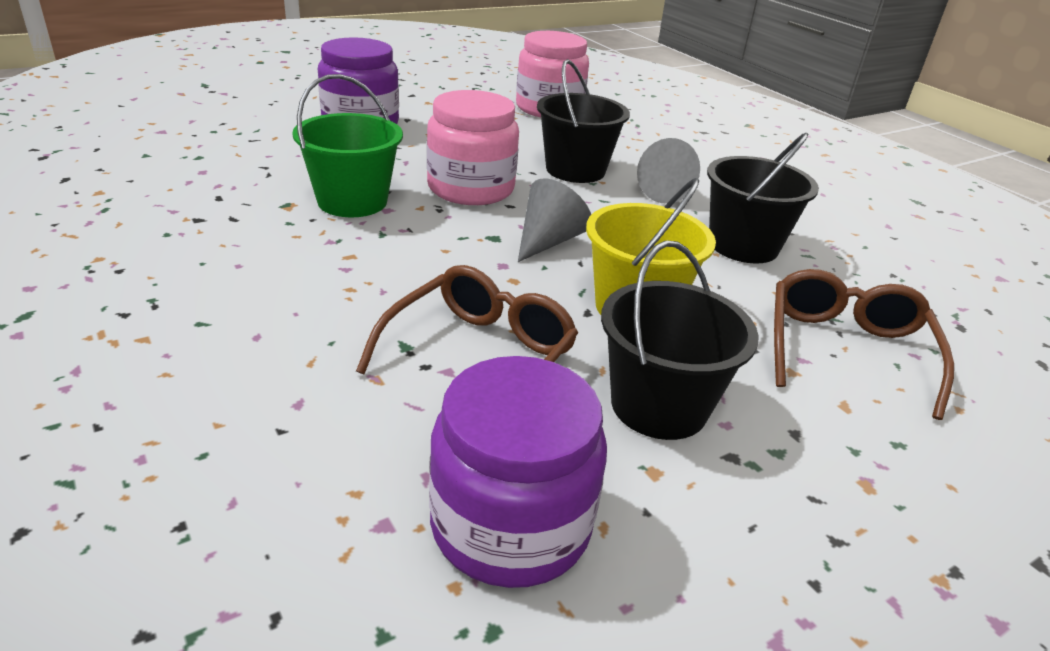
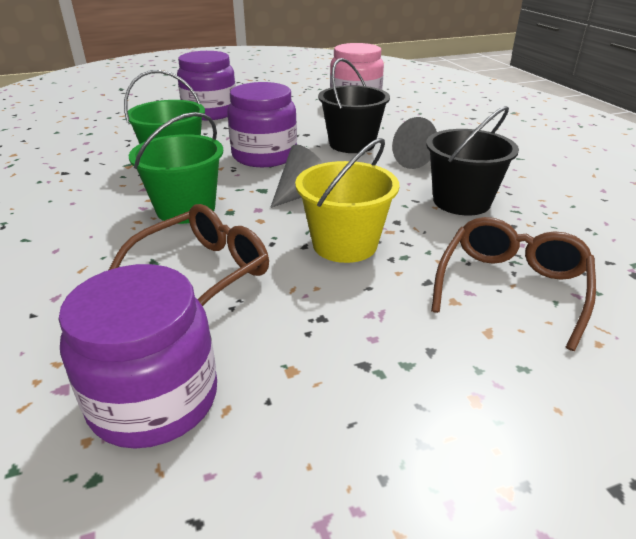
camera: 15 degrees right, 0 degrees up
(407, 268) = (186, 209): none -> green bucket
(471, 188) = (264, 156): pink jar -> purple jar
(659, 406) = (323, 319): black bucket -> none

